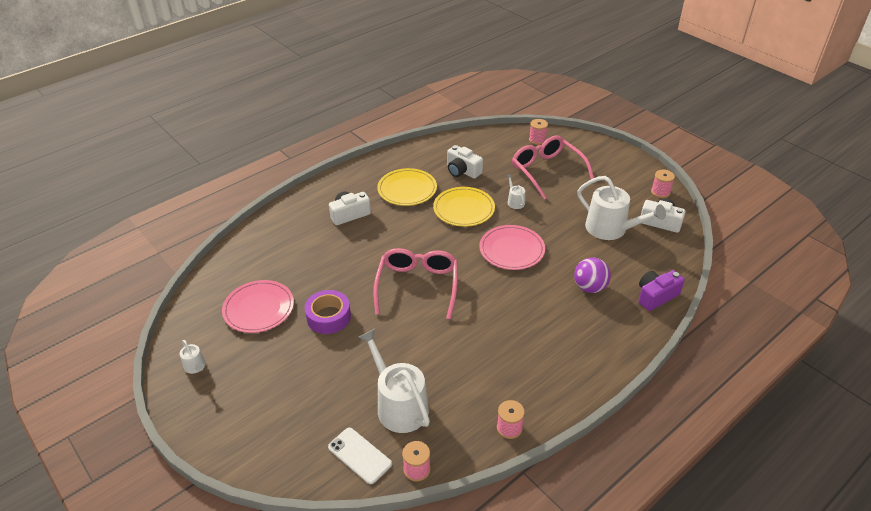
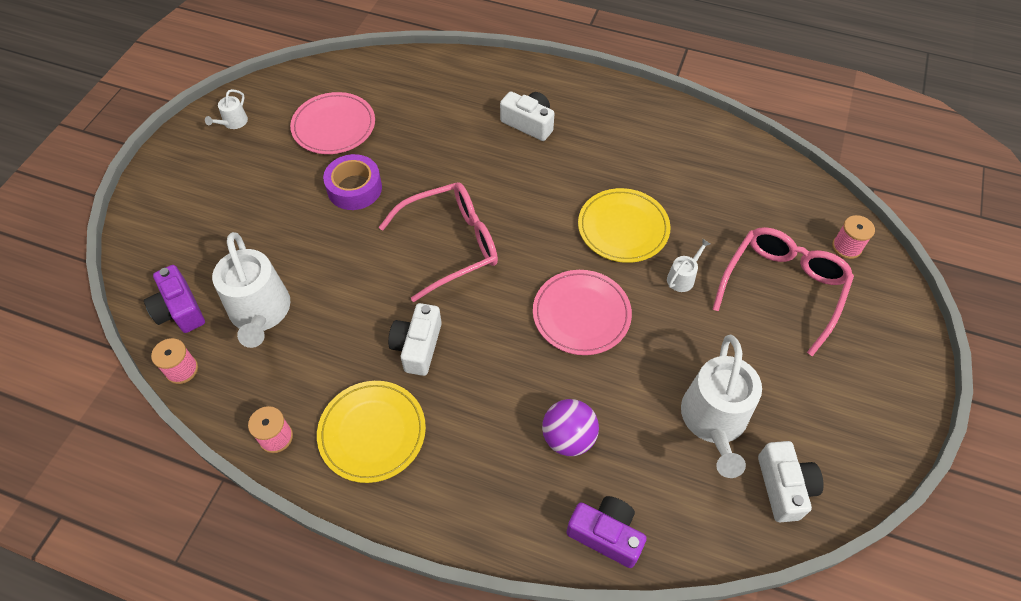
camera: 60 degrees right, 15 degrees up
(359, 455) = (180, 310): white phone -> purple camera
(399, 405) = (260, 312): white watering can -> white watering can turned 135 degrees clockwise
(407, 189) = (615, 154): yellow plate -> yellow plate (372, 432)
(462, 171) = (699, 192): white camera -> white camera (418, 346)
(660, 192) = (861, 462): pink spool -> none

